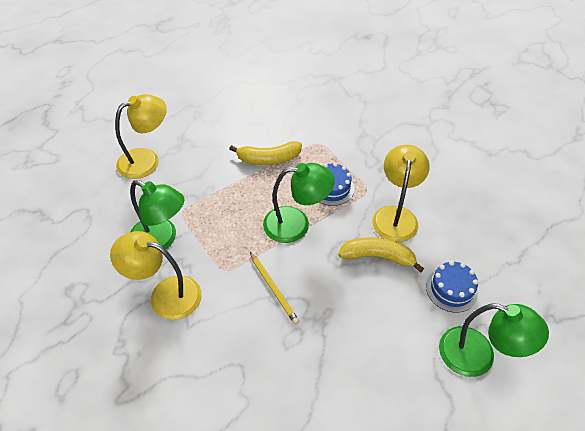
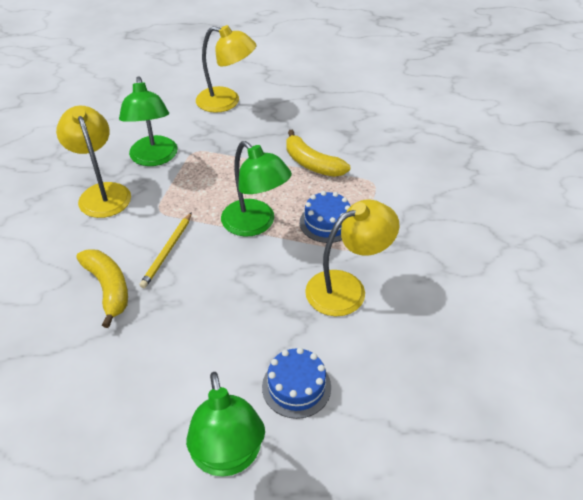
camera: 50 degrees right, 5 degrees down
(378, 257) = (278, 303): yellow banana -> yellow banana (108, 288)

